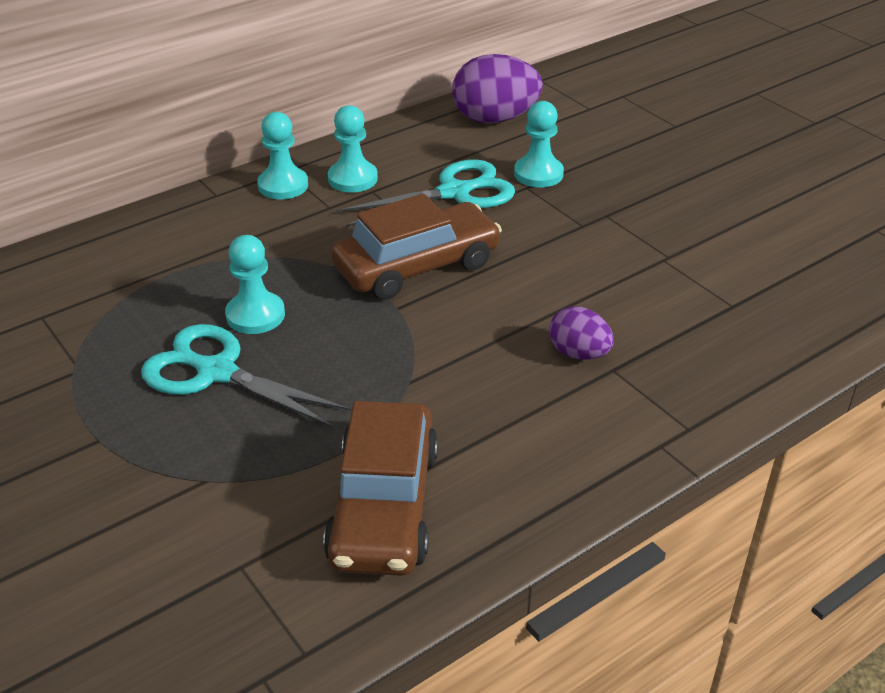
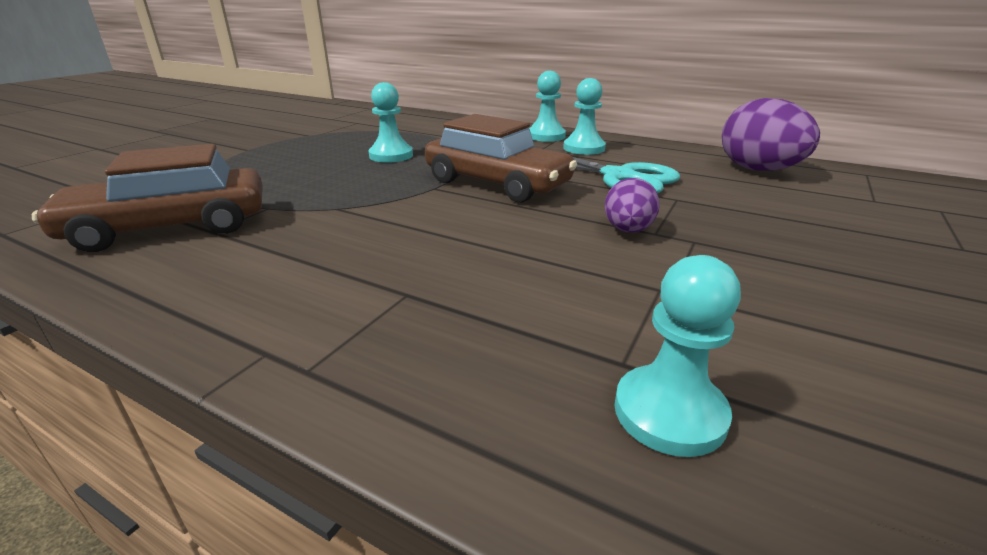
camera: 65 degrees right, 10 degrees down
(217, 372) = (323, 158): turquoise scissors -> none
(538, 174) = (707, 199): turquoise pawn -> turquoise pawn (669, 412)
(578, 353) = (422, 269): purple egg -> purple egg (628, 230)

